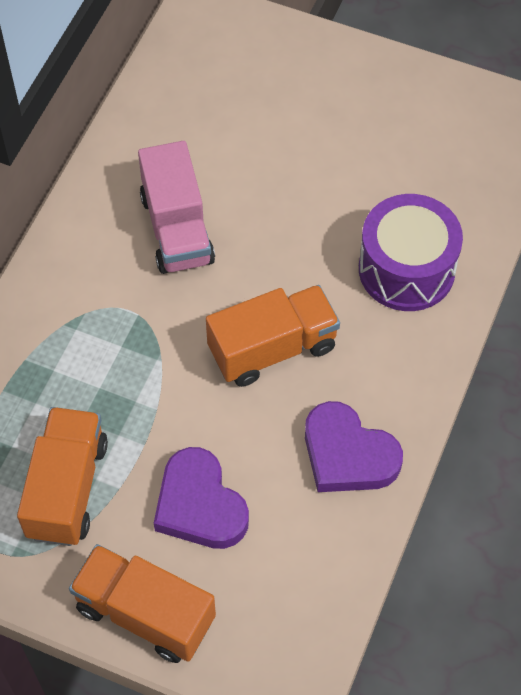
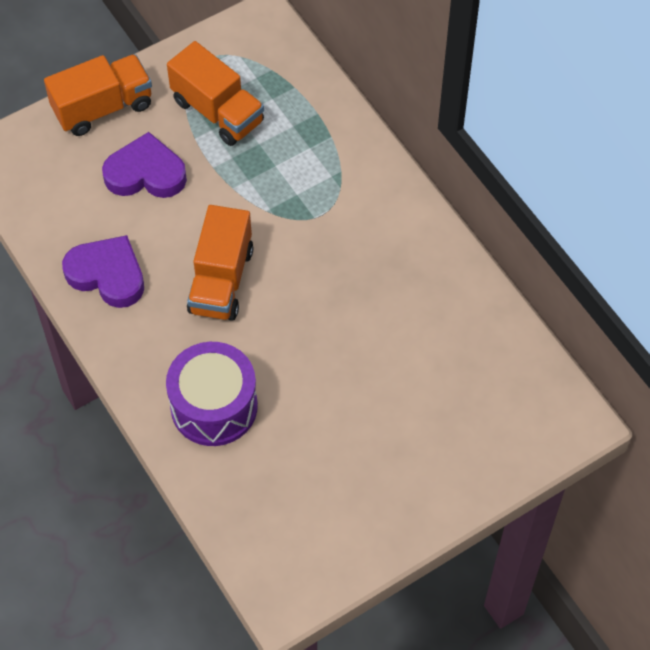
camera: 125 degrees right, 0 degrees up
(177, 229) = (366, 280): pink truck -> none
(348, 454) = (107, 275): purple heart -> purple heart turned 45 degrees clockwise

